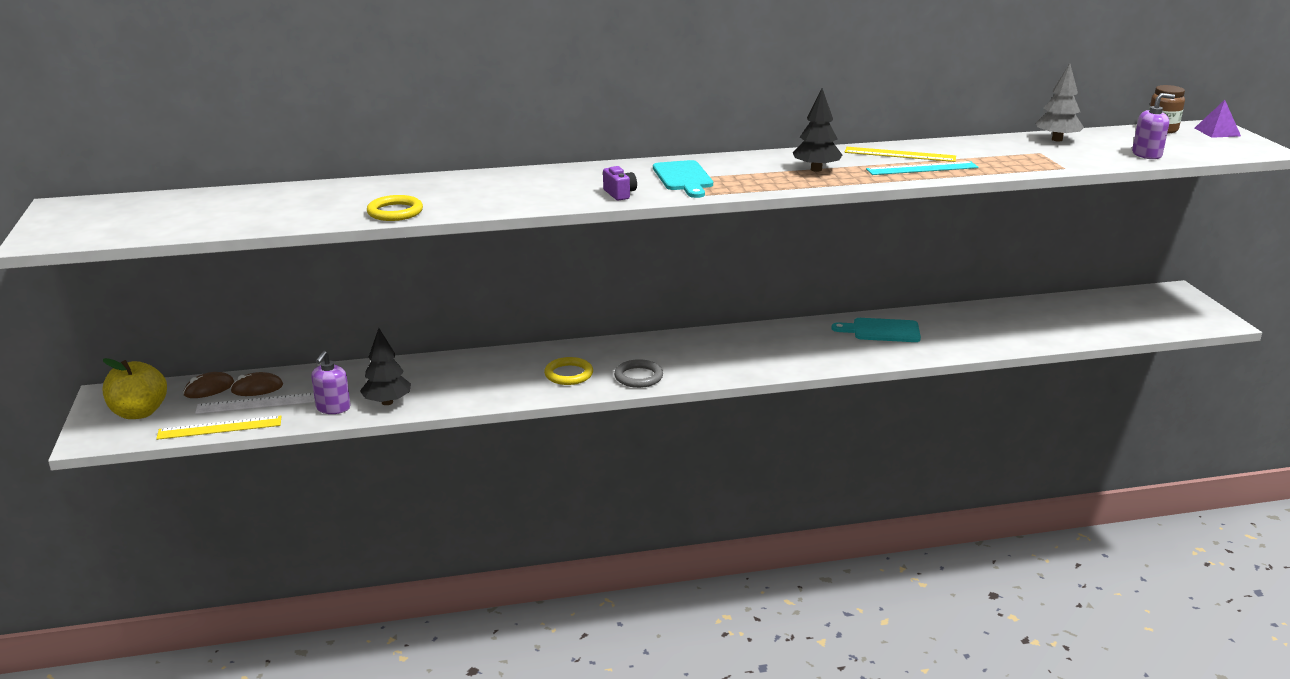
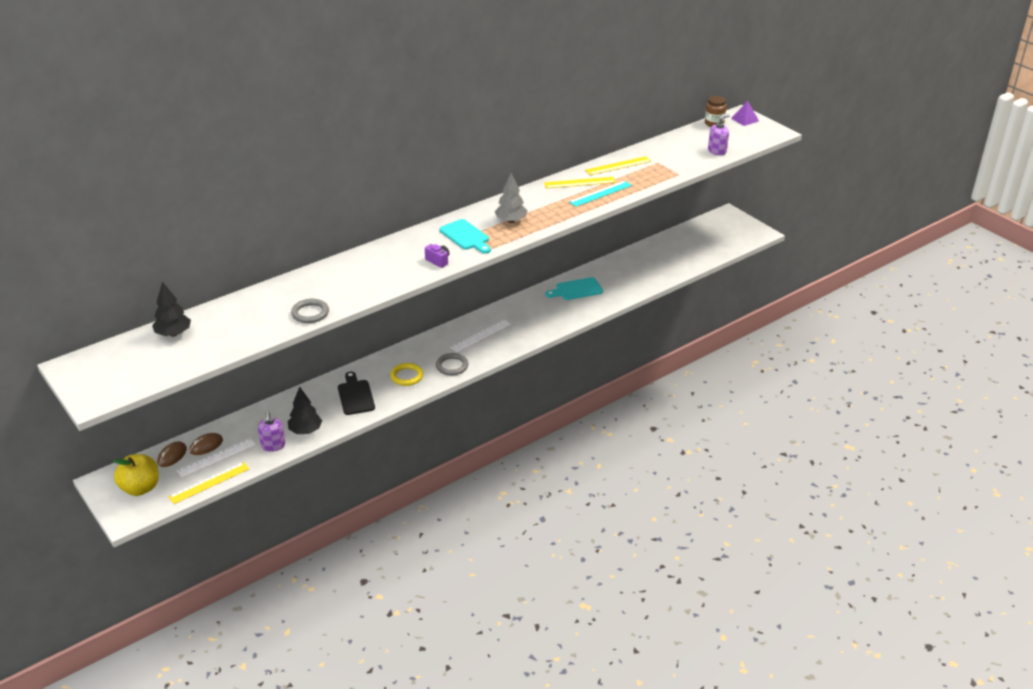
camera: 25 degrees left, 10 degrees up
(395, 212) = (310, 313): yellow ring -> grey ring
(484, 380) = (355, 396): none -> black cutting board
(705, 353) = (481, 336): none -> white ruler
(816, 169) = (540, 209): black tree -> black tree (173, 334)
(973, 147) = (618, 165): none -> yellow ruler
(1057, 139) = (661, 147): grey tree -> grey tree (511, 221)

